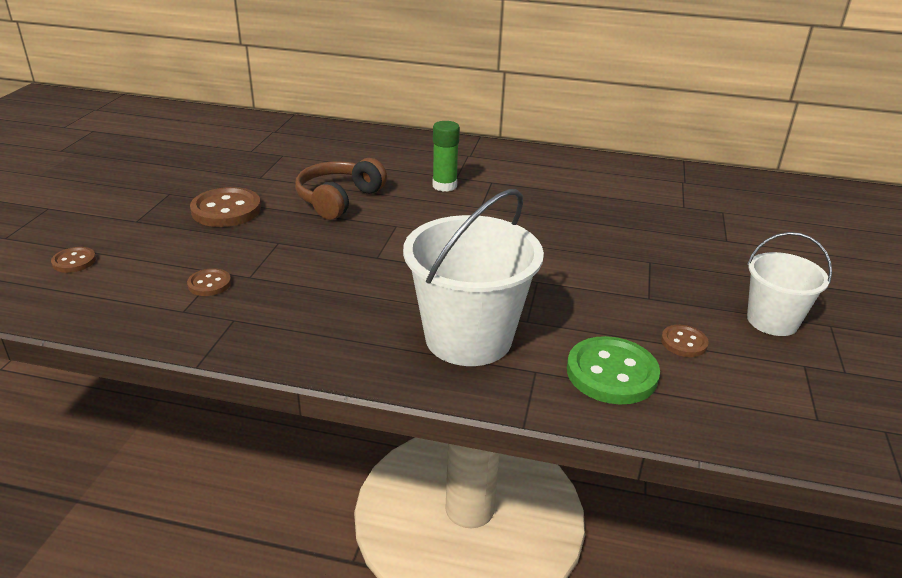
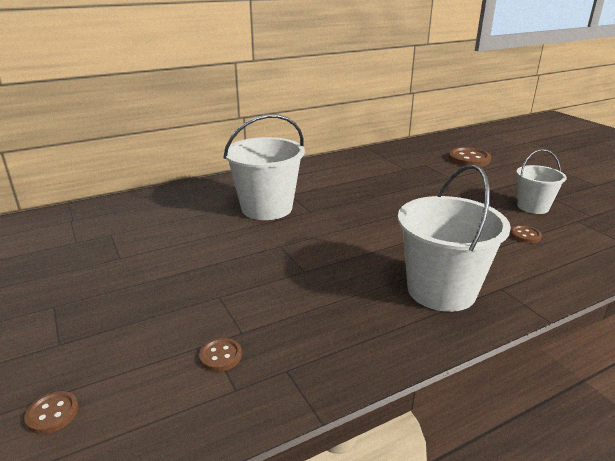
camera: 40 degrees left, 5 degrees down
(226, 210) = (134, 294): brown button -> brown button (469, 159)
(339, 199) = (212, 246): brown headphones -> none
(444, 186) = (266, 208): green glue stick -> white bucket
(611, 373) = (529, 268): green button -> none

